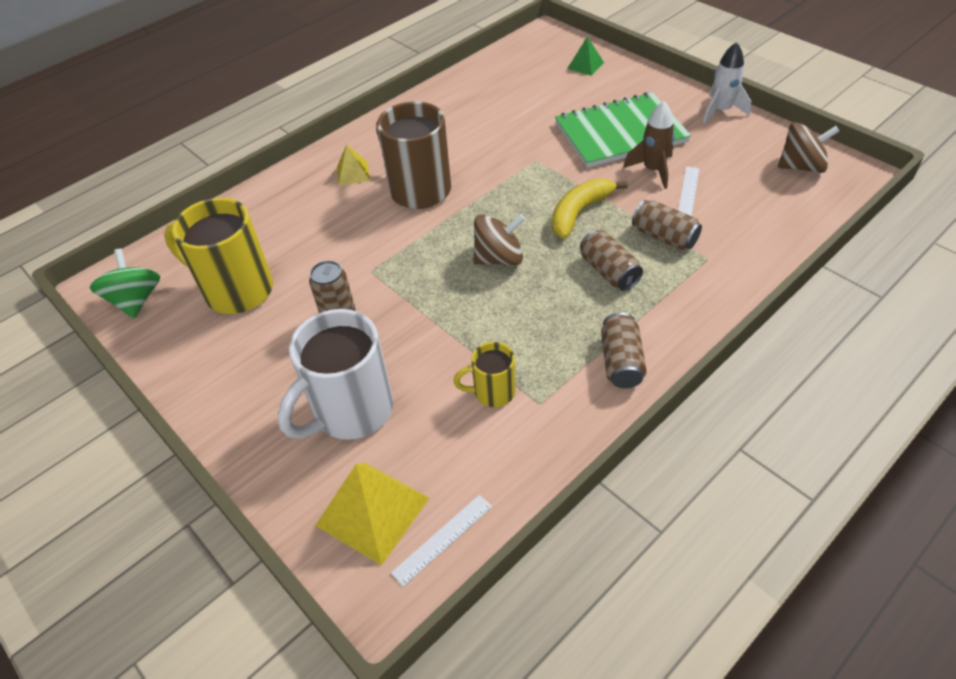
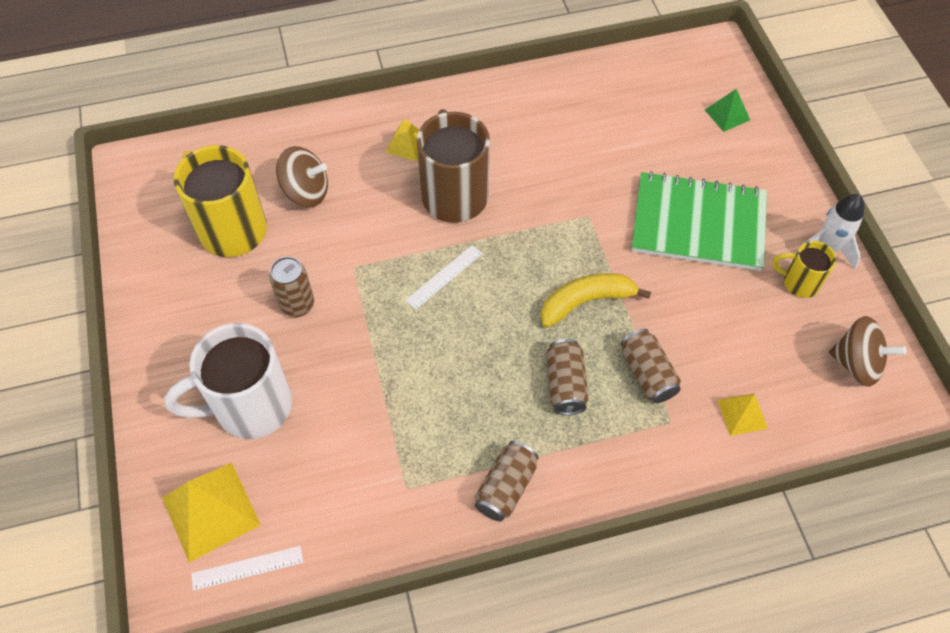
camera: 25 degrees right, 10 degrees up
(136, 300) = (147, 196): green spinning top -> none
(492, 392) = (375, 454): yellow mug -> yellow mug (799, 283)
(499, 258) = (475, 314): brown spinning top -> brown spinning top (306, 192)
(653, 170) = (696, 288): brown rocket -> none
(688, 193) = (710, 335): white ruler -> white ruler (444, 276)
(753, 230) = (742, 414): none -> yellow pyramid

